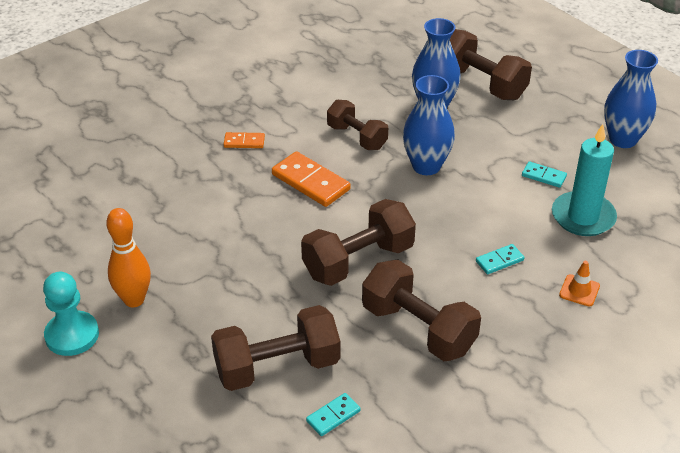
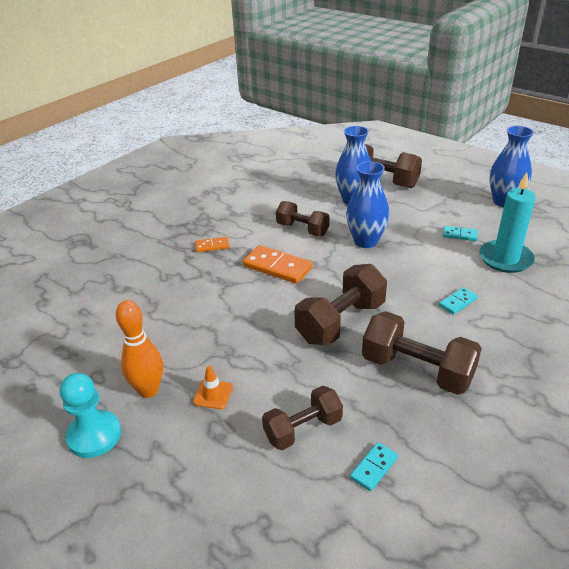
camera: 10 degrees left, 5 degrees down
(277, 367) = (303, 429): brown dumbbell -> brown dumbbell, size x0.65
(579, 290) = (534, 314): orange traffic cone -> orange traffic cone (213, 394)

